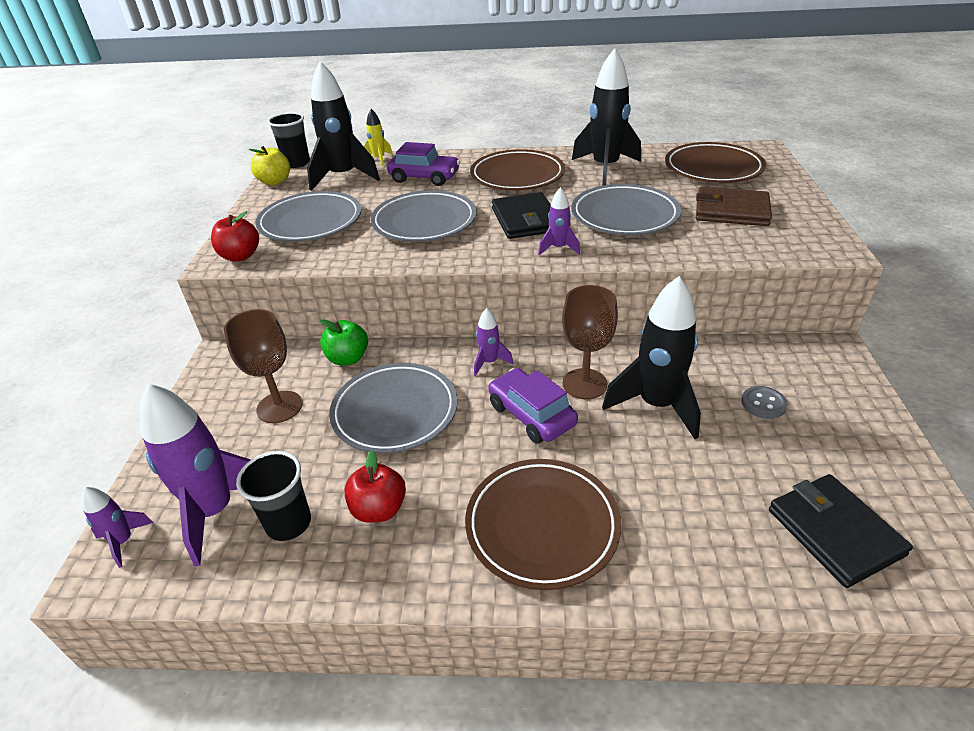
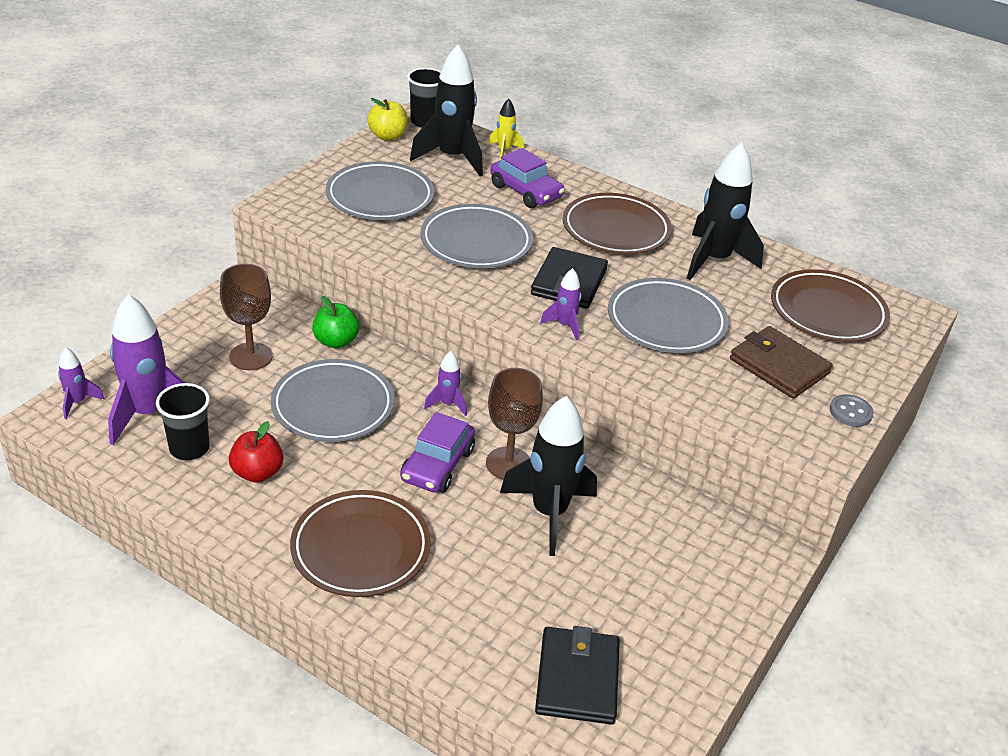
camera: 25 degrees right, 0 degrees up
(240, 256) = (295, 206): red apple -> none
(531, 414) = (437, 465): purple car -> purple car turned 150 degrees counterclockwise
(763, 404) = (645, 562): grey button -> grey button (850, 412)

